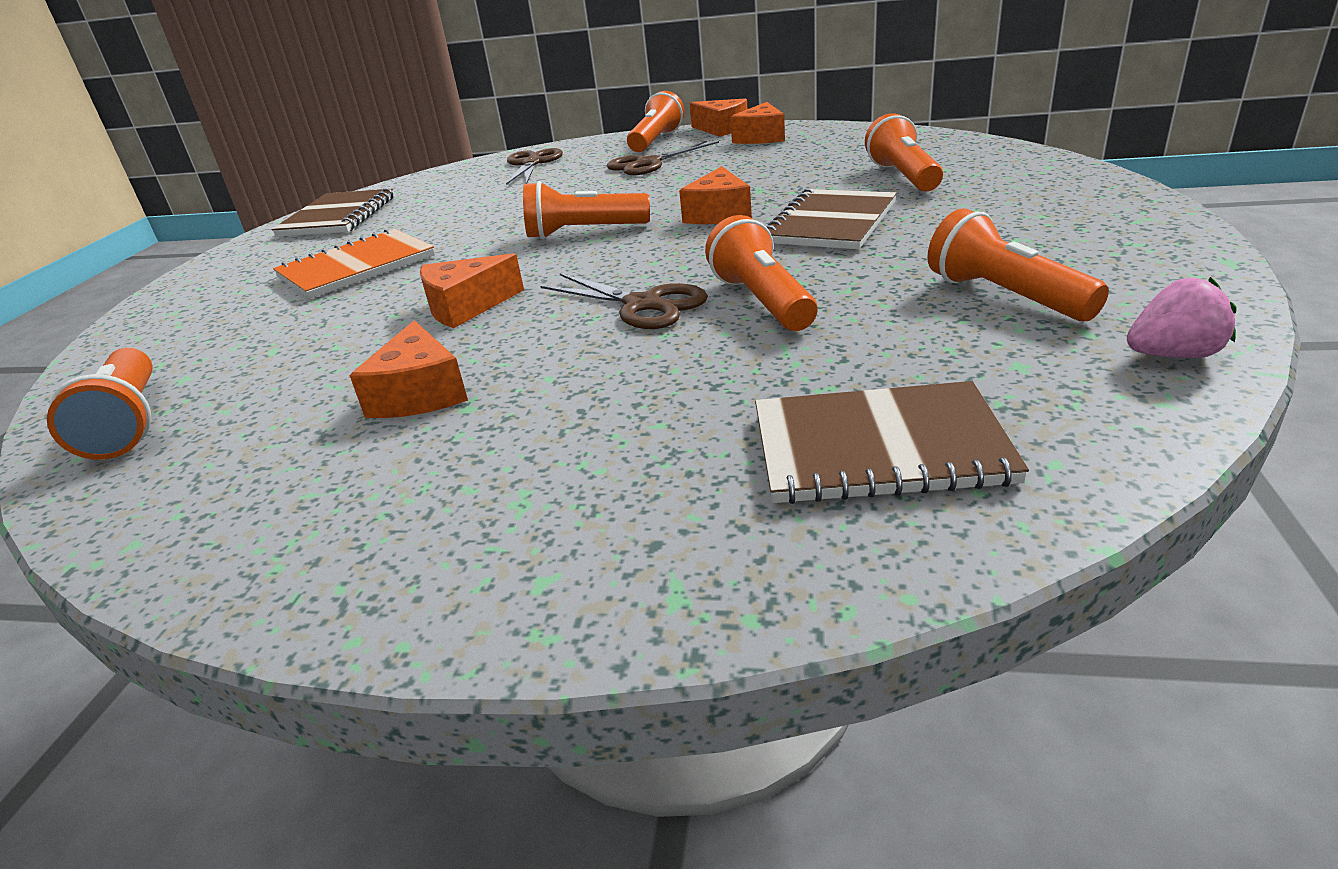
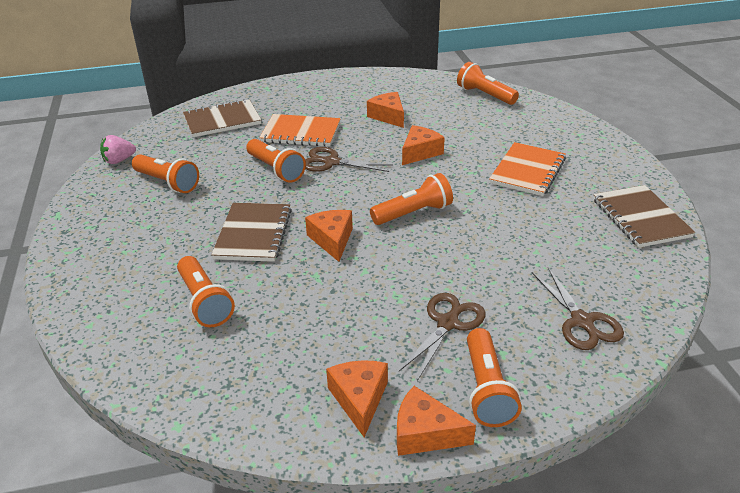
camera: 155 degrees right, 5 degrees up
(663, 376) = (301, 133): none -> orange notebook

